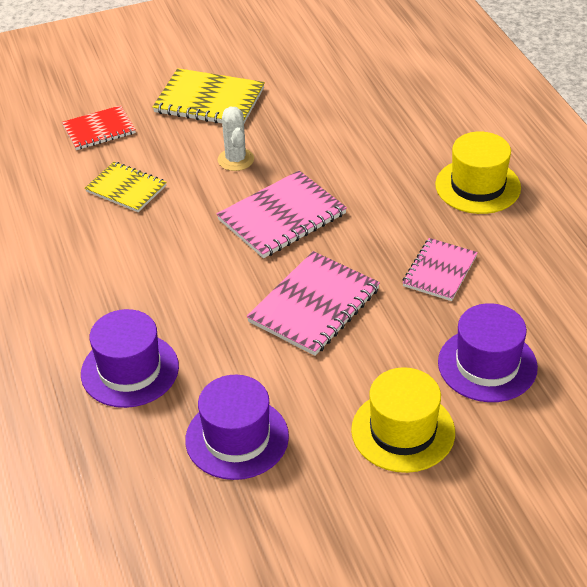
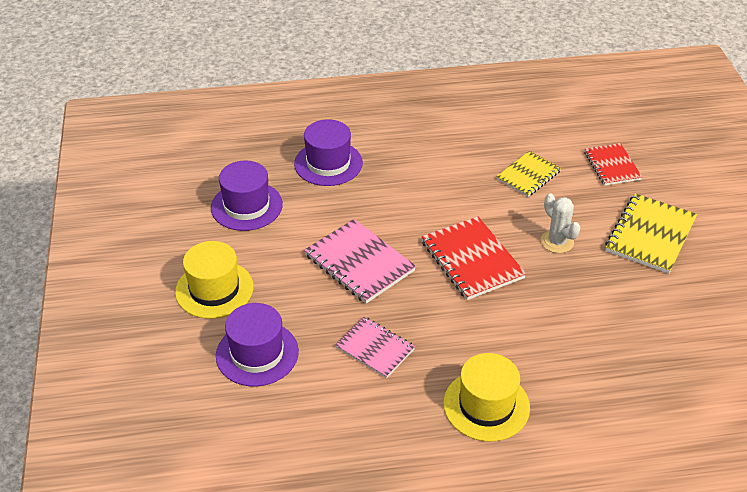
camera: 100 degrees right, 0 degrees up
(236, 160) = (557, 242): white cactus -> white cactus turned 60 degrees clockwise
(282, 217) = (472, 260): pink notebook -> red notebook

